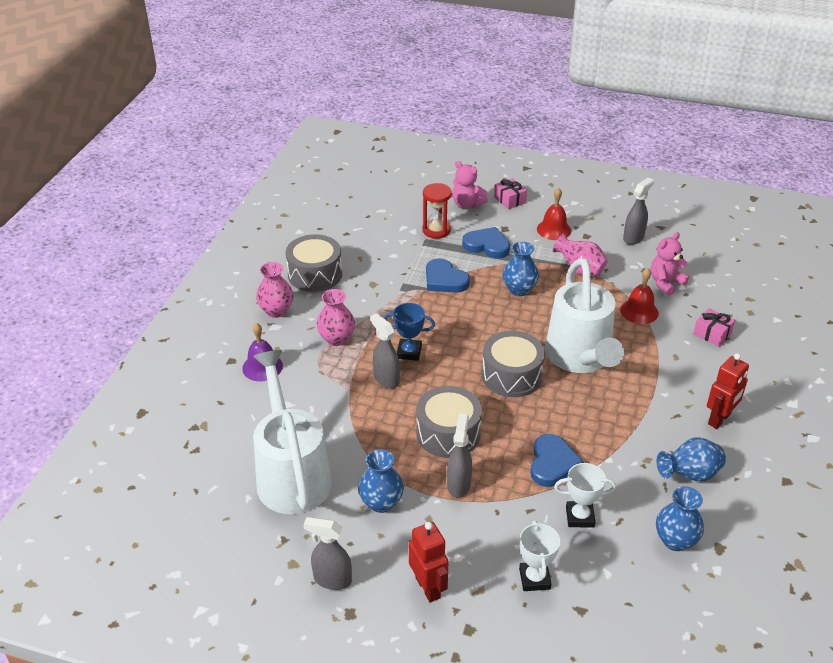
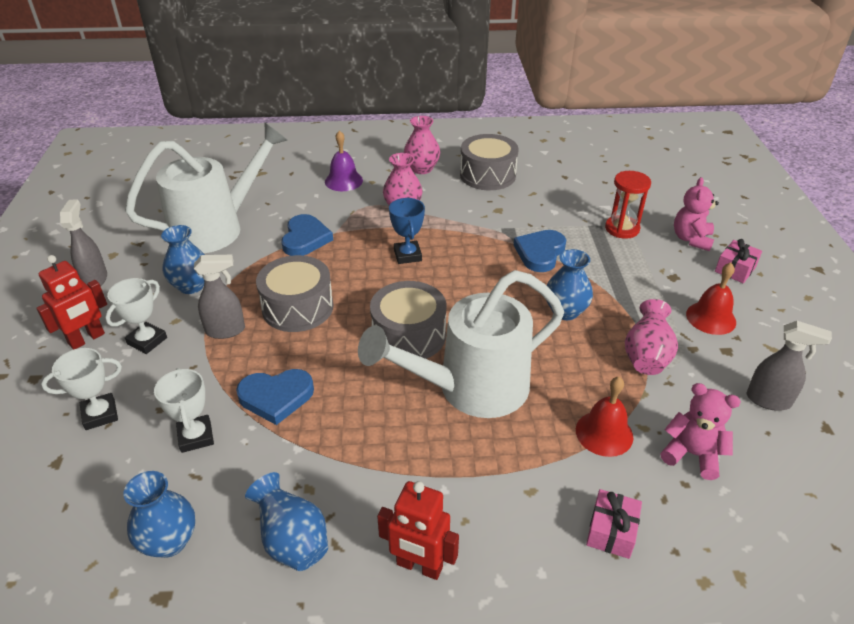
camera: 70 degrees right, 0 degrees up
(386, 379) = (360, 250): grey spray bottle -> none
(450, 541) = (147, 341): none -> white trophy
(487, 245) = (627, 270): blue heart -> blue heart (305, 239)

